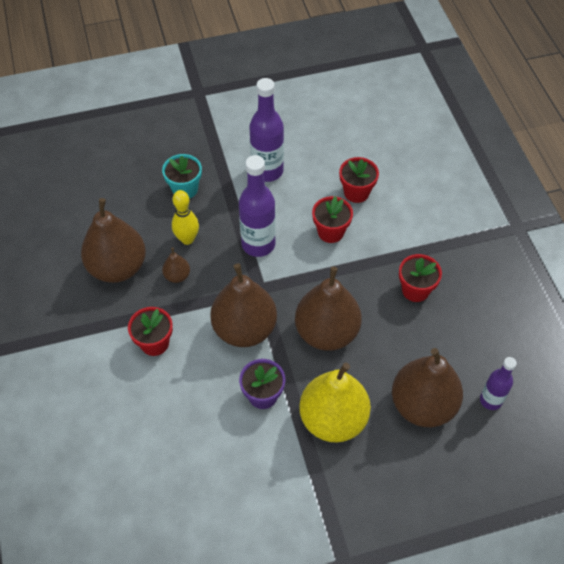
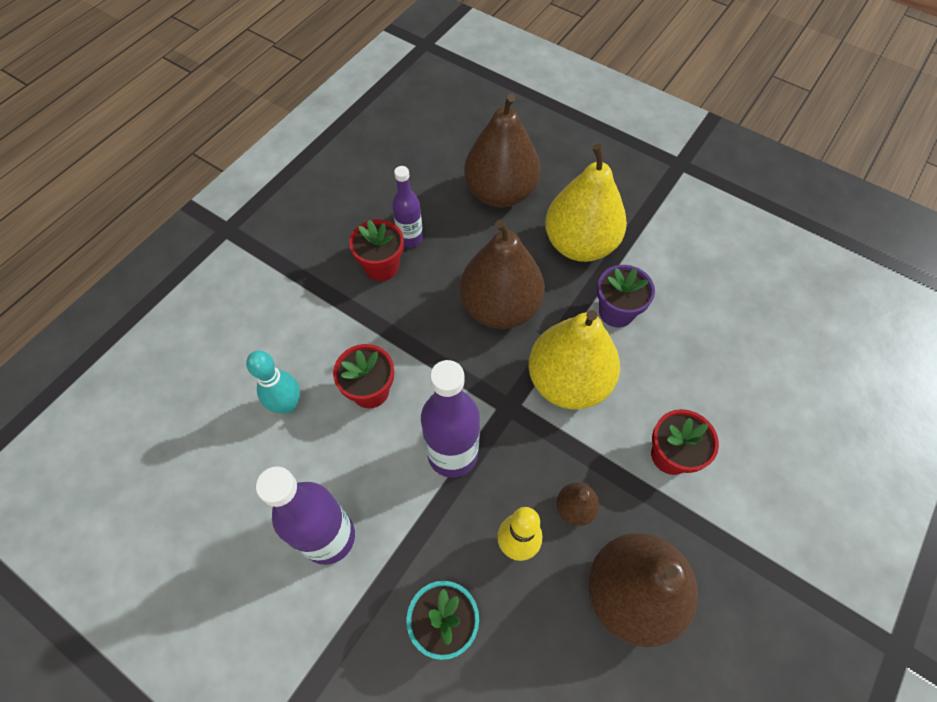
camera: 130 degrees left, 5 degrees up
(244, 329) = (568, 381): brown pear -> yellow pear
(356, 192) = (287, 405): red flower pot -> turquoise bowling pin
(490, 400) = (450, 153): purple bottle -> purple bottle (410, 238)

